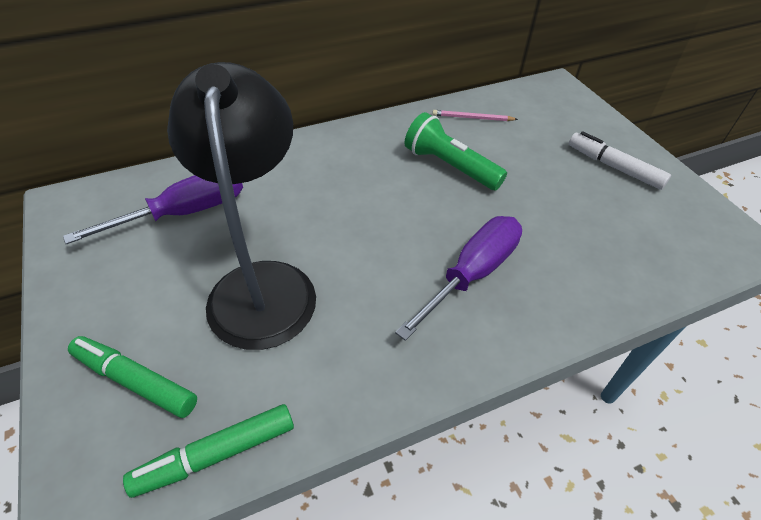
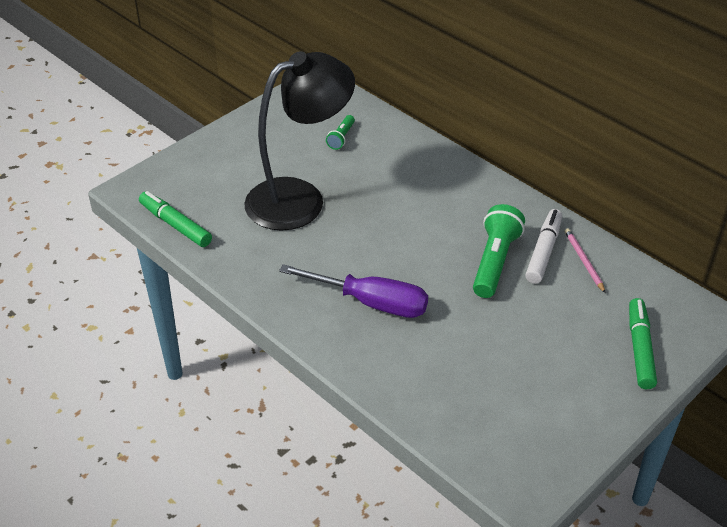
camera: 70 degrees right, 5 degrees down
(135, 381) = (204, 176): green marker -> green marker (640, 349)
(184, 213) = (341, 138): purple screwdriver -> green flashlight
(614, 167) = (581, 380): white marker -> white marker (543, 251)

